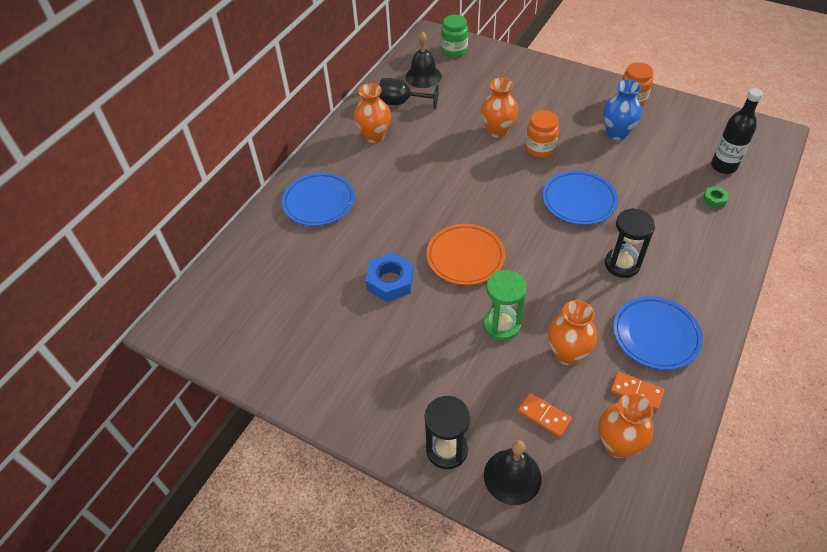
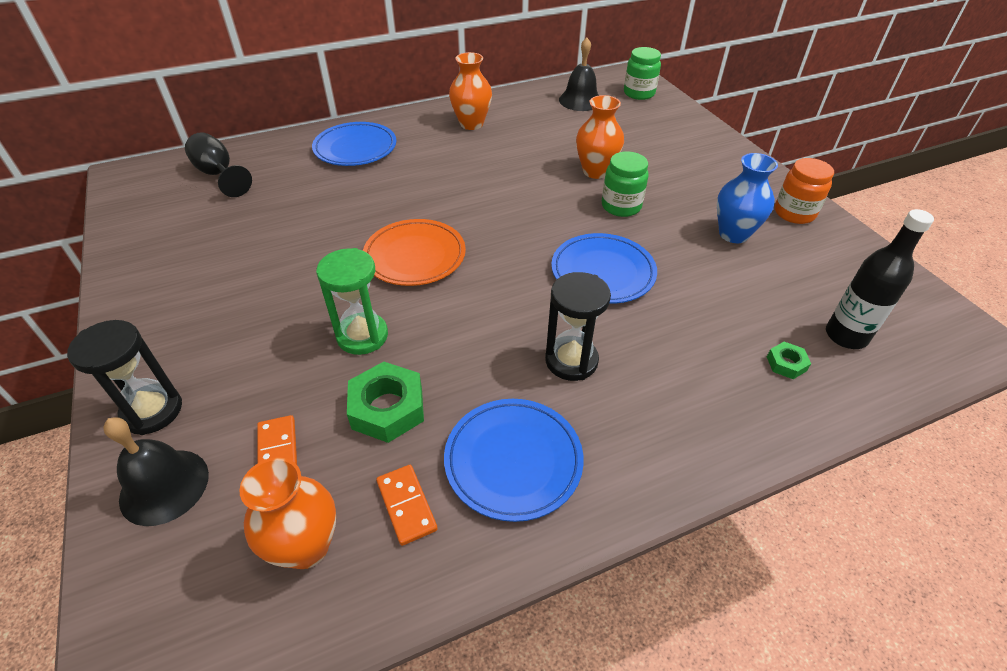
camera: 35 degrees right, 5 degrees down
(390, 281) = (321, 237): blue nut -> none
(401, 103) = (531, 111): black goblet -> black goblet (219, 175)
(540, 149) = (621, 206): orange jar -> green jar
(567, 354) = (387, 408): orange vase -> green nut

